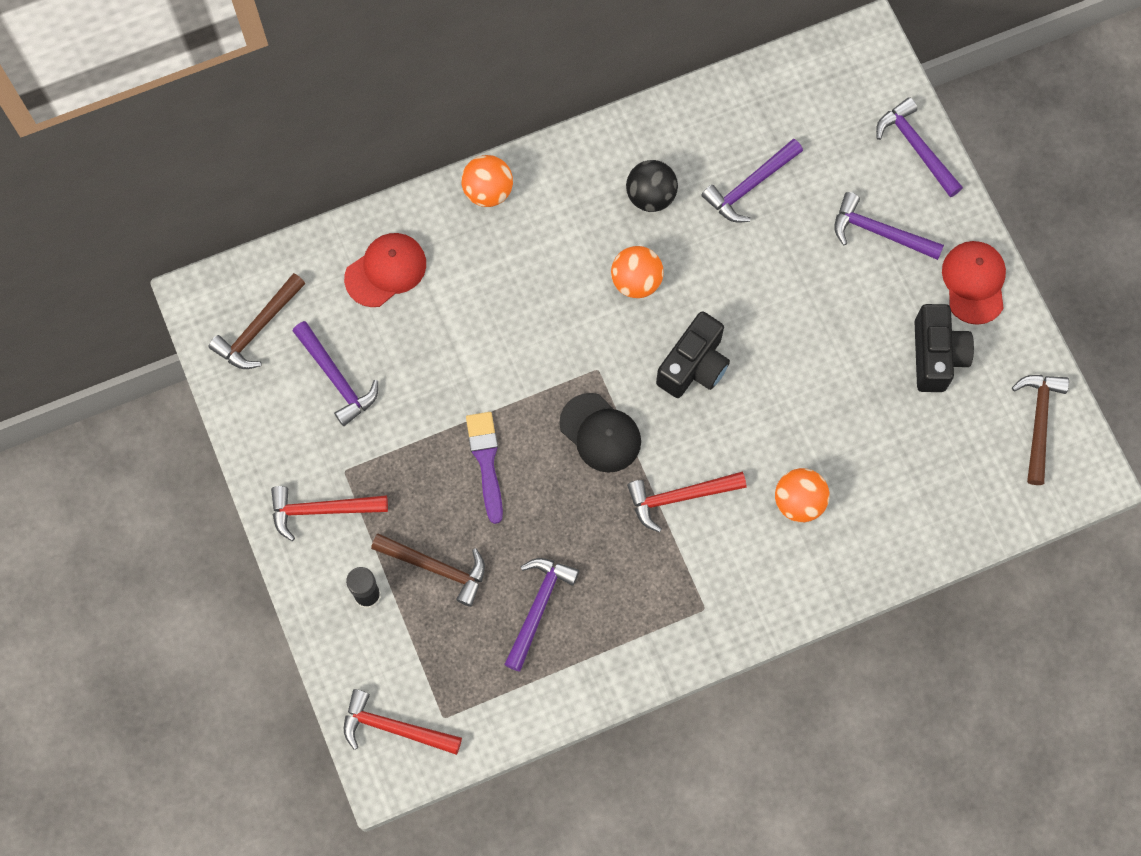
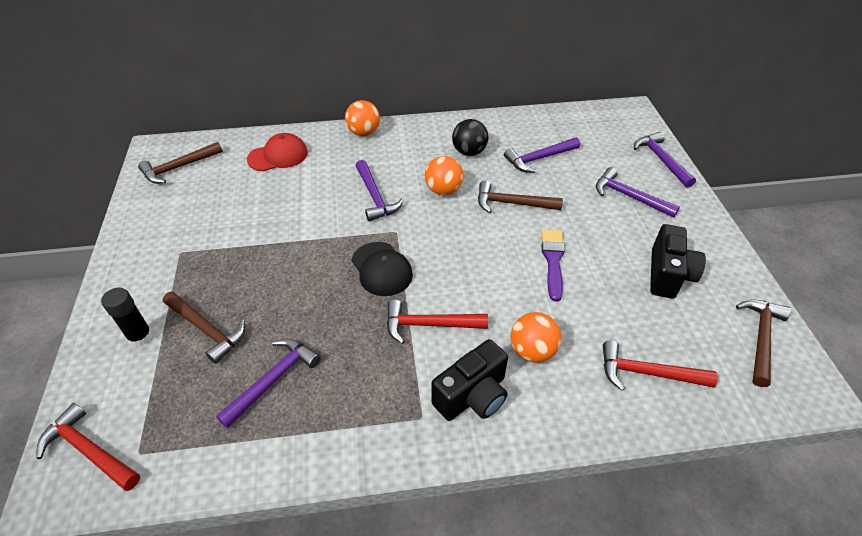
camera: 15 degrees right, 25 degrees down
(321, 510) = (147, 272): red hammer -> red hammer (647, 373)
(336, 378) = (211, 201): purple hammer -> purple hammer (375, 197)
(486, 461) = (286, 268): purple brush -> purple brush (553, 261)
(694, 366) = (469, 243): black camera -> black camera (472, 396)
(731, 283) = (512, 203): none -> brown hammer
(974, 282) = (702, 236): red cap -> none

